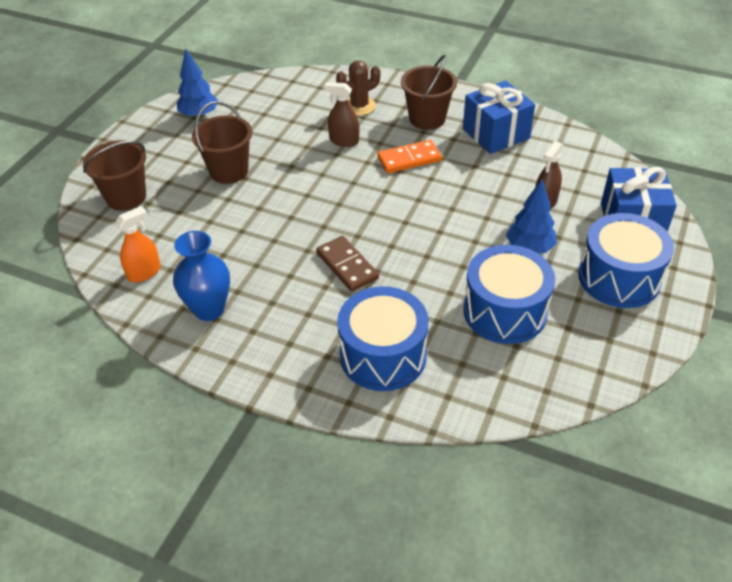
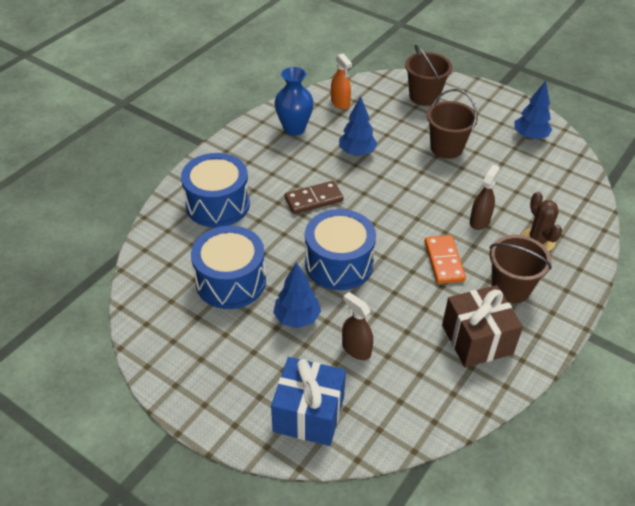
camera: 100 degrees right, 0 degrees up
(250, 242) = (356, 152): none -> blue tree
(496, 134) = (477, 339): blue gift -> brown gift
(619, 277) = (237, 373): blue drum -> blue drum (339, 263)

